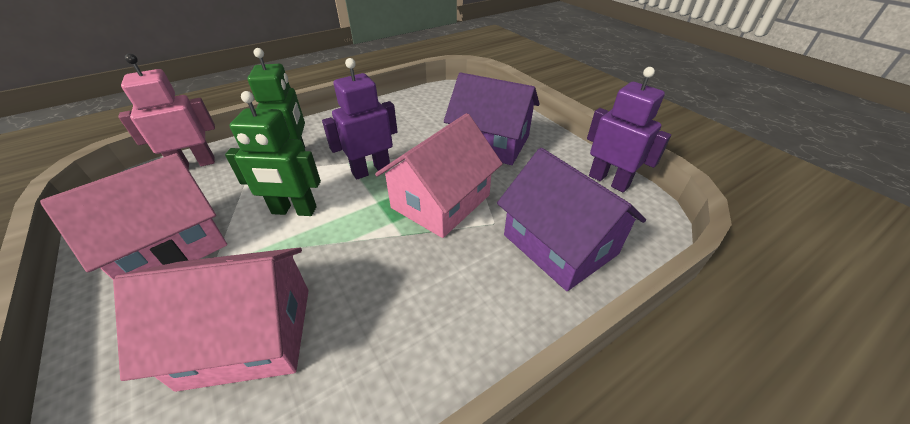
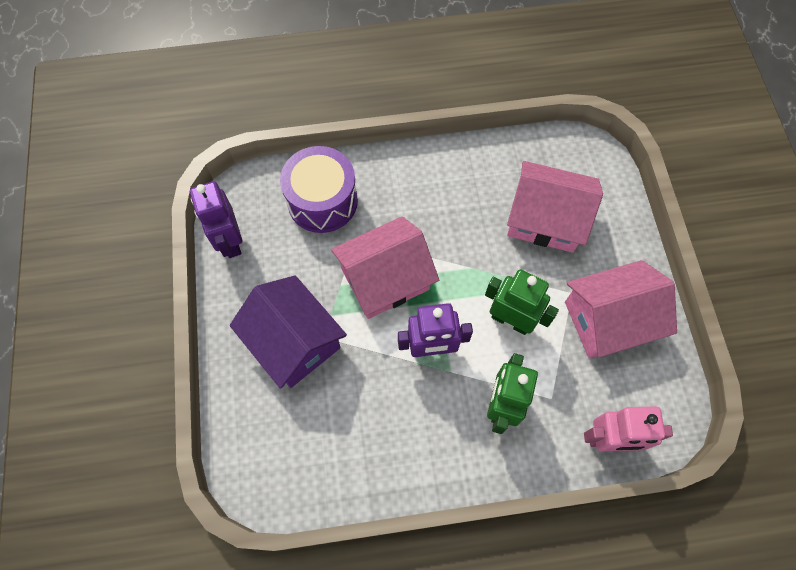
camera: 155 degrees left, 25 degrees up
(559, 244) = (322, 201): purple house -> purple drum

